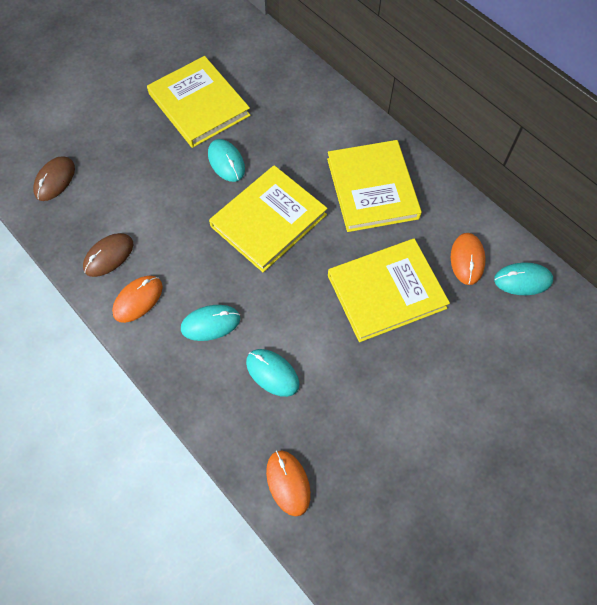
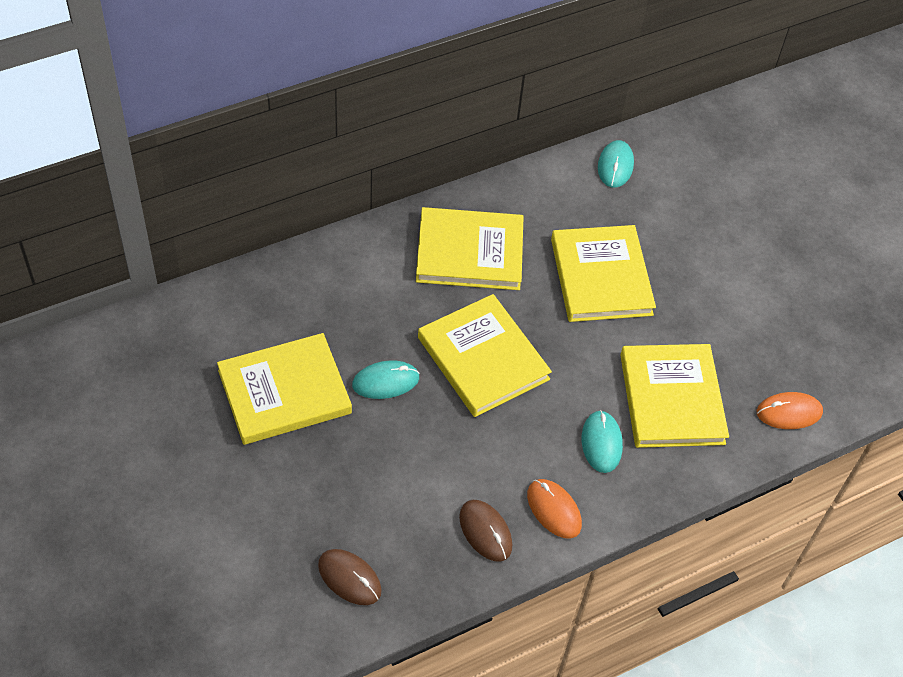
camera: 80 degrees left, 10 degrees down
(272, 373) = (672, 399): turquoise mouse -> yellow book
(467, 259) = (581, 200): orange mouse -> none

